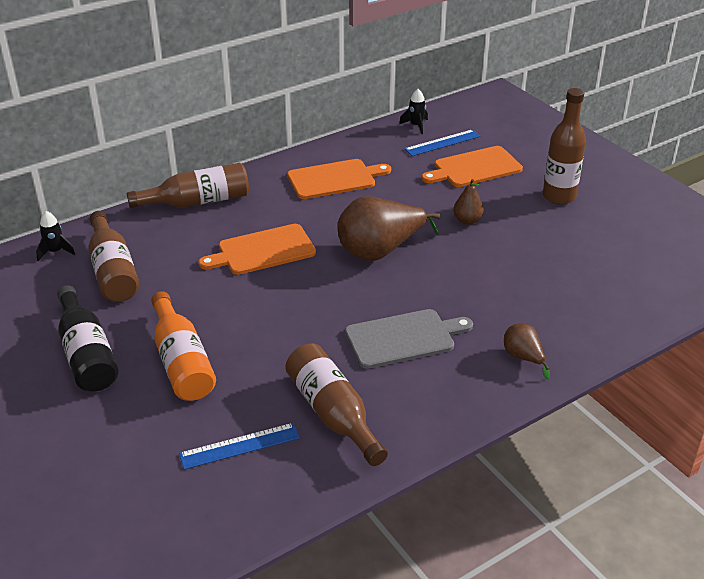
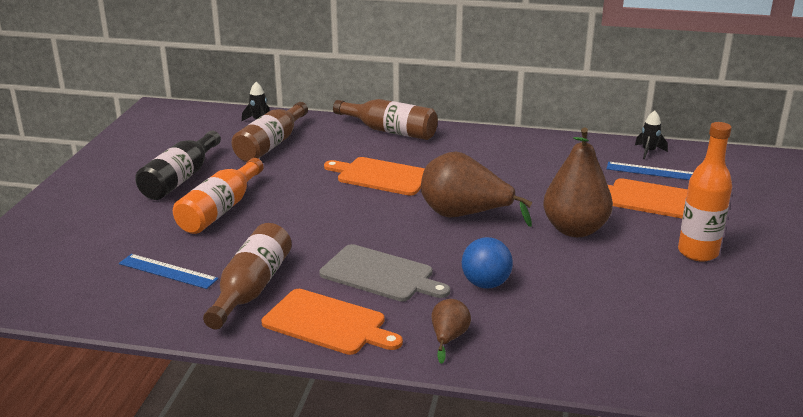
camera: 45 degrees right, 10 degrees down
(334, 179) = (513, 158): orange cutting board -> orange cutting board (328, 323)
(467, 220) = (574, 230): brown pear -> brown pear, size x2.04
(480, 300) = (486, 284): none -> blue ball
(559, 196) = (697, 252): brown bottle -> orange bottle

